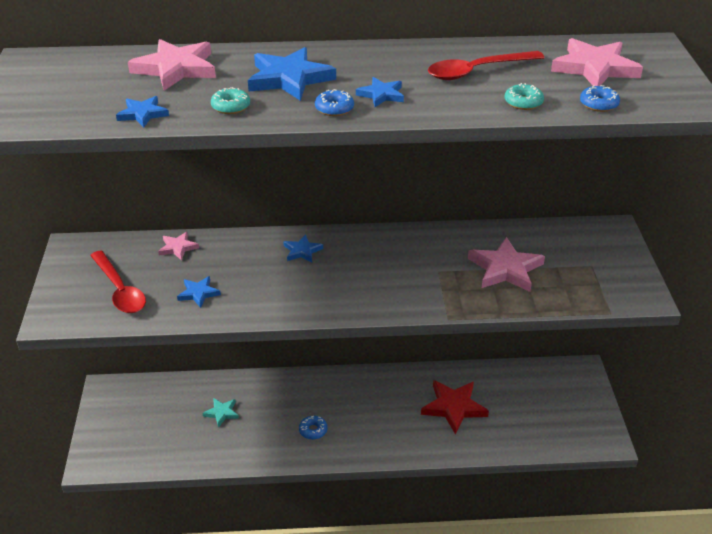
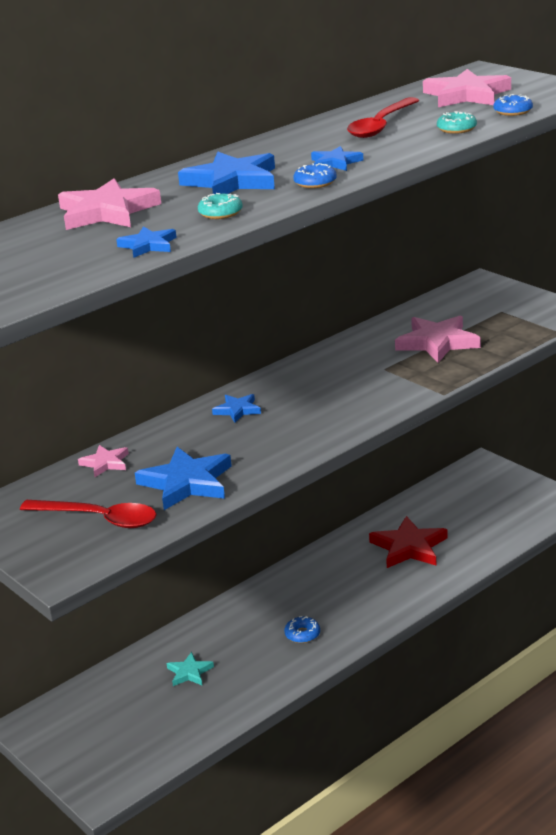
camera: 35 degrees left, 10 degrees down
(198, 293) = (186, 483): blue star -> blue star, size x1.85

